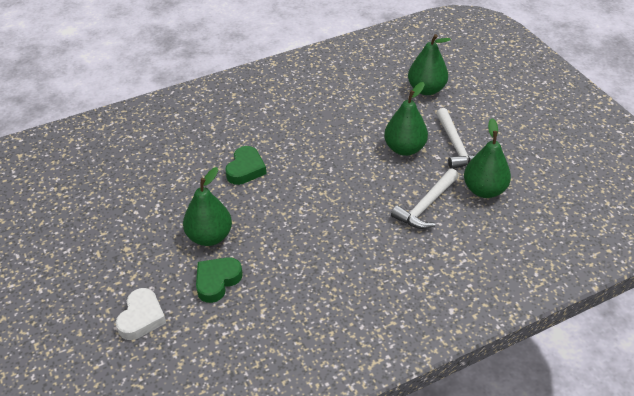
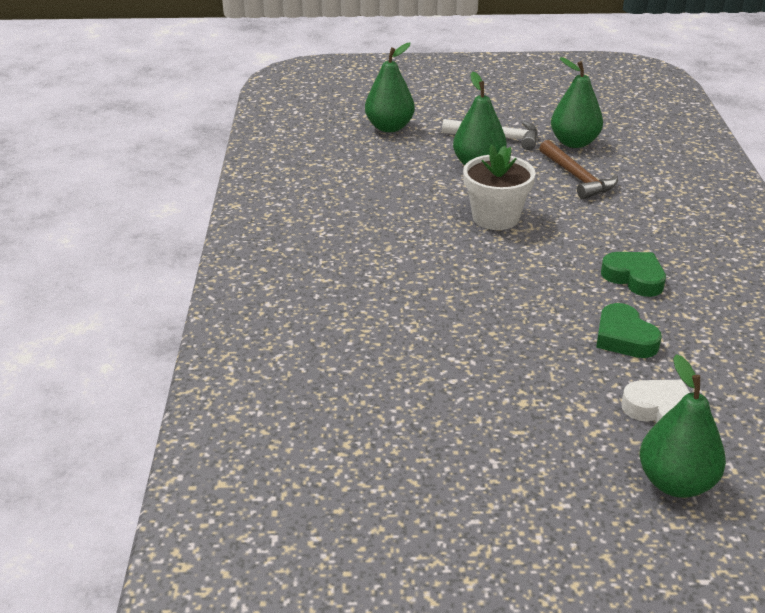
camera: 65 degrees left, 10 degrees down
(209, 236) = (542, 327): green pear -> green pear (676, 482)
(245, 169) = (433, 272): green heart -> green heart (634, 278)
(334, 178) = (495, 217): none -> white flower pot
(426, 205) = (577, 177): white hammer -> brown hammer

